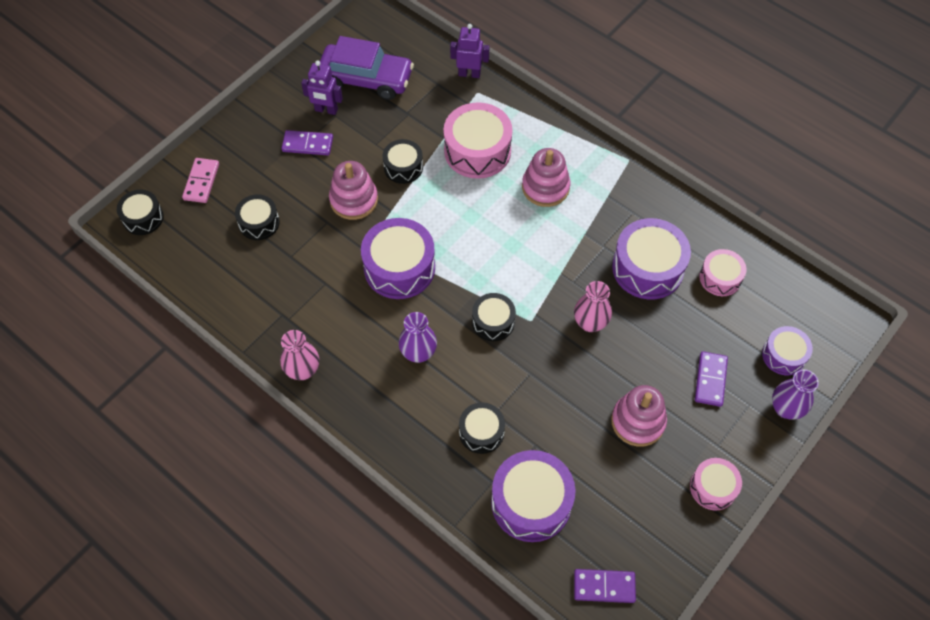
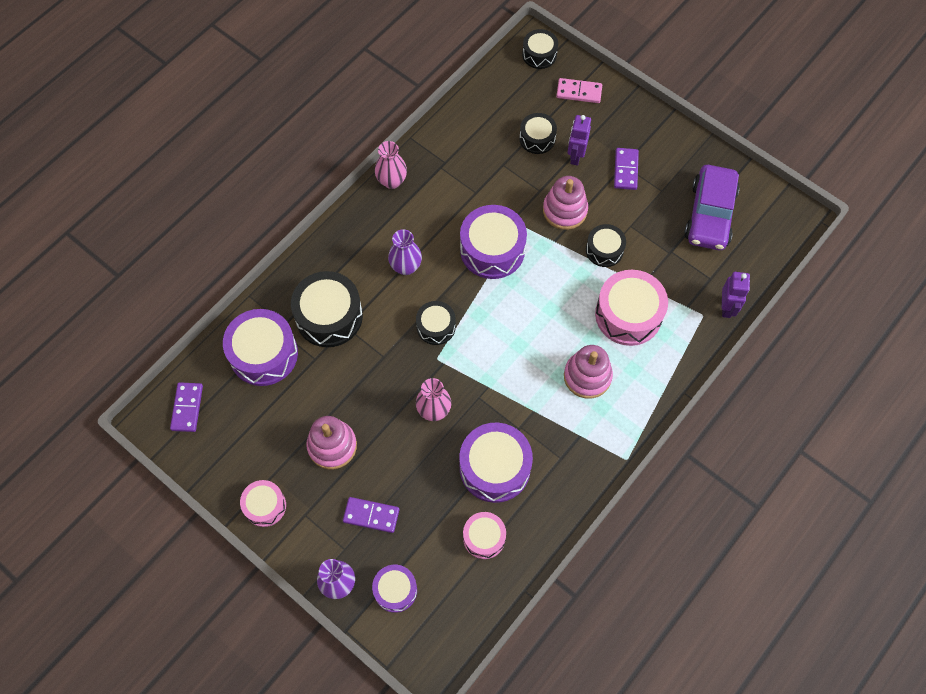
camera: 90 degrees right, 5 degrees up
(326, 110) = (667, 183): purple robot -> purple robot (575, 156)
(481, 432) = (329, 316): black drum -> black drum, size x1.72

